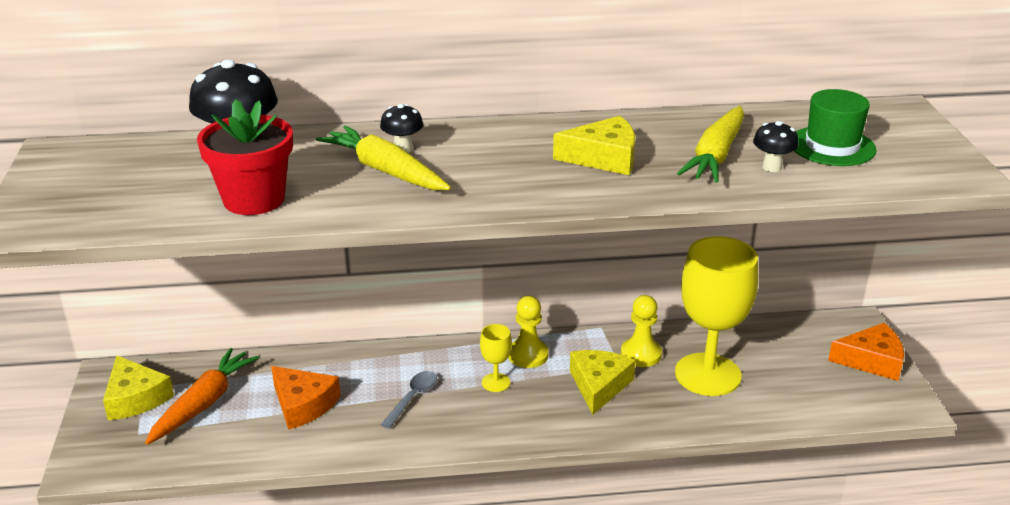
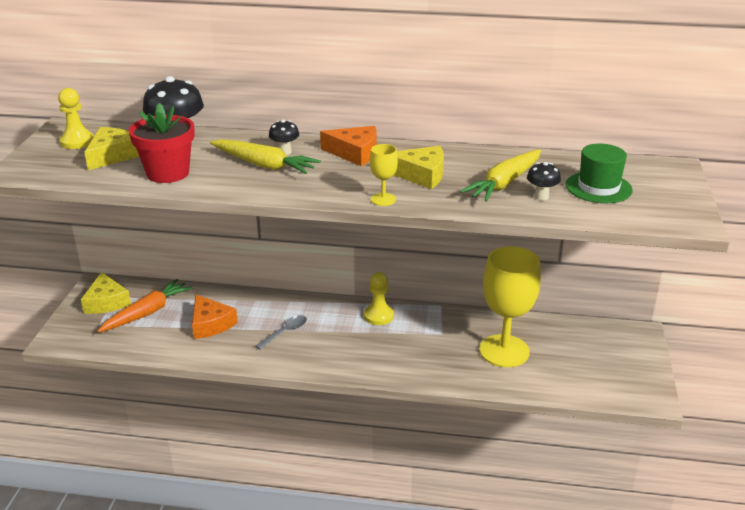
camera: 15 degrees right, 0 degrees up
(385, 171) = (264, 165): yellow carrot -> yellow carrot turned 150 degrees clockwise
(496, 382) = (347, 331): yellow goblet -> yellow goblet (383, 199)
(599, 385) = (419, 345): yellow cheese -> yellow cheese (113, 155)
(641, 354) = (461, 328): yellow pawn -> yellow pawn (77, 141)
(871, 360) = (638, 362): orange cheese -> orange cheese (354, 153)

